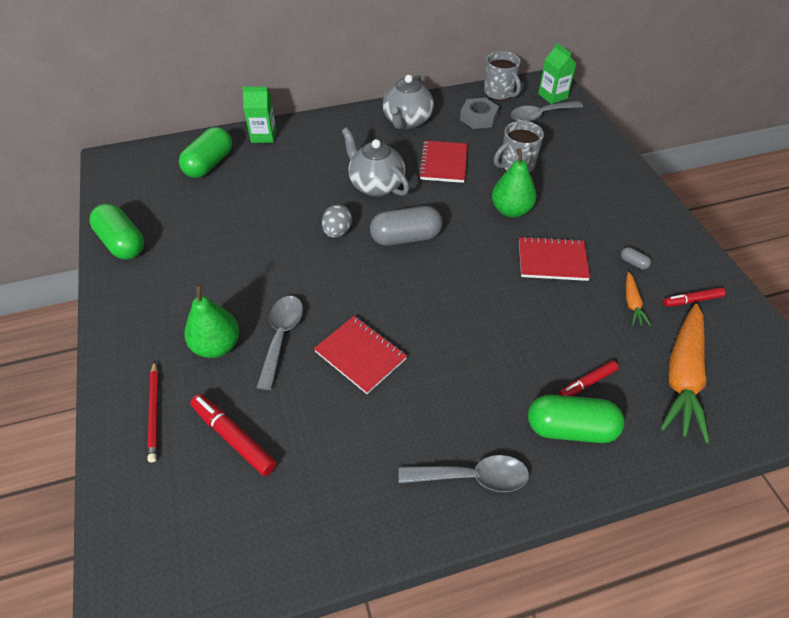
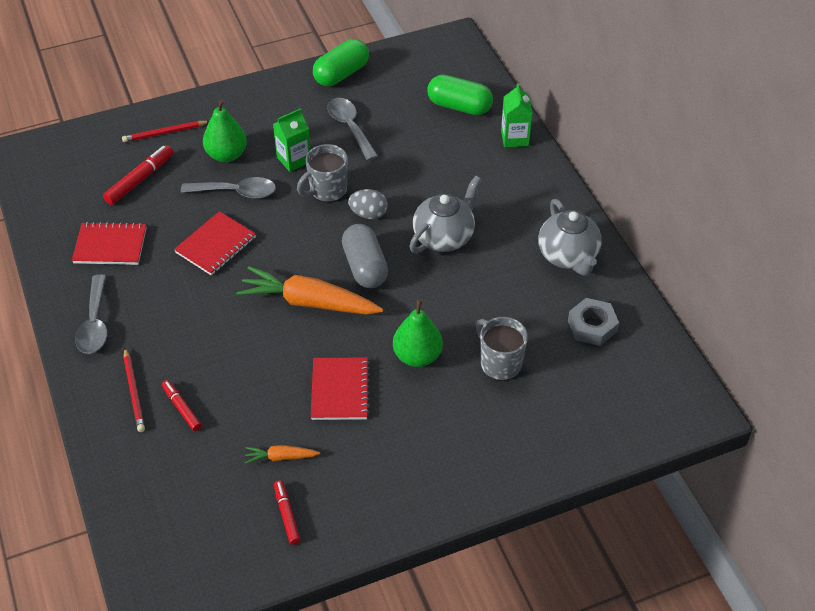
camera: 85 degrees right, 0 degrees up
(407, 122) = (568, 256): grey teapot -> grey teapot turned 120 degrees counterclockwise
(443, 163) = (492, 293): red notebook -> red notebook (110, 245)
(499, 93) = (656, 348): grey mug -> grey mug (327, 190)
(540, 115) = (613, 392): grey spoon -> grey spoon (350, 127)
(552, 96) = (665, 409): green carton -> green carton (294, 159)
(570, 429) = (134, 392): green capsule -> red pencil
(633, 263) = (341, 466): grey capsule -> none
(682, 377) = (186, 488): orange carrot -> orange carrot (309, 302)

